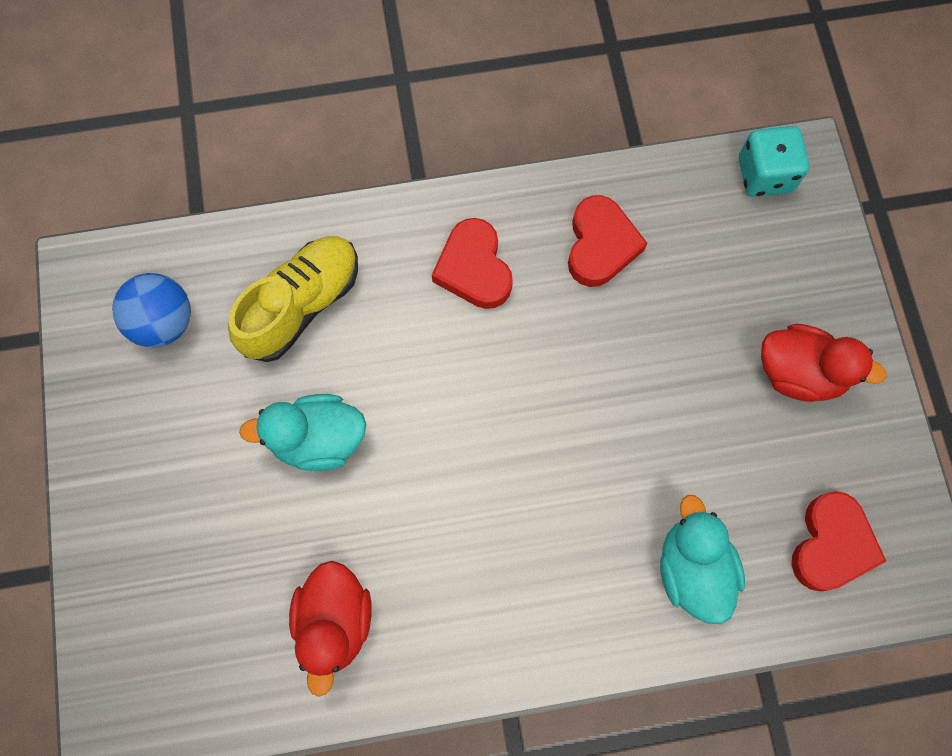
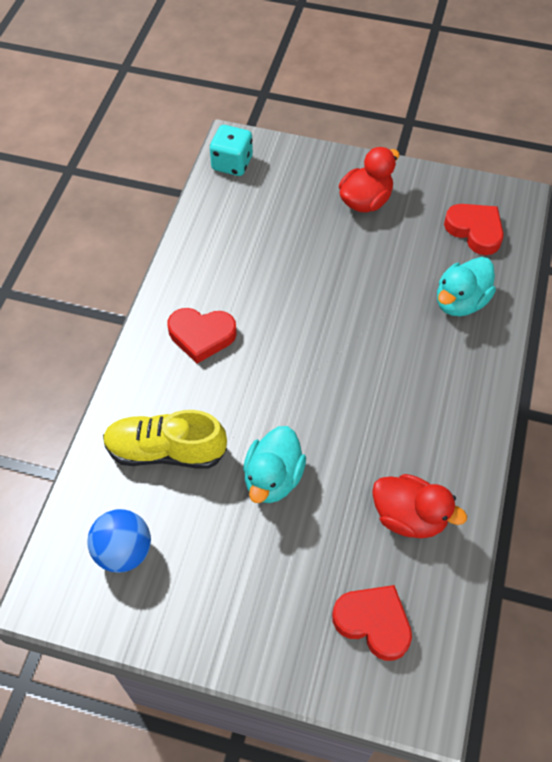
camera: 65 degrees left, 15 degrees down
(301, 305) = (166, 451): yellow shoe -> yellow shoe turned 60 degrees counterclockwise
(600, 245) = (227, 261): red heart -> red heart (373, 622)
(692, 569) = (460, 302): turquoise duck -> turquoise duck turned 60 degrees counterclockwise

